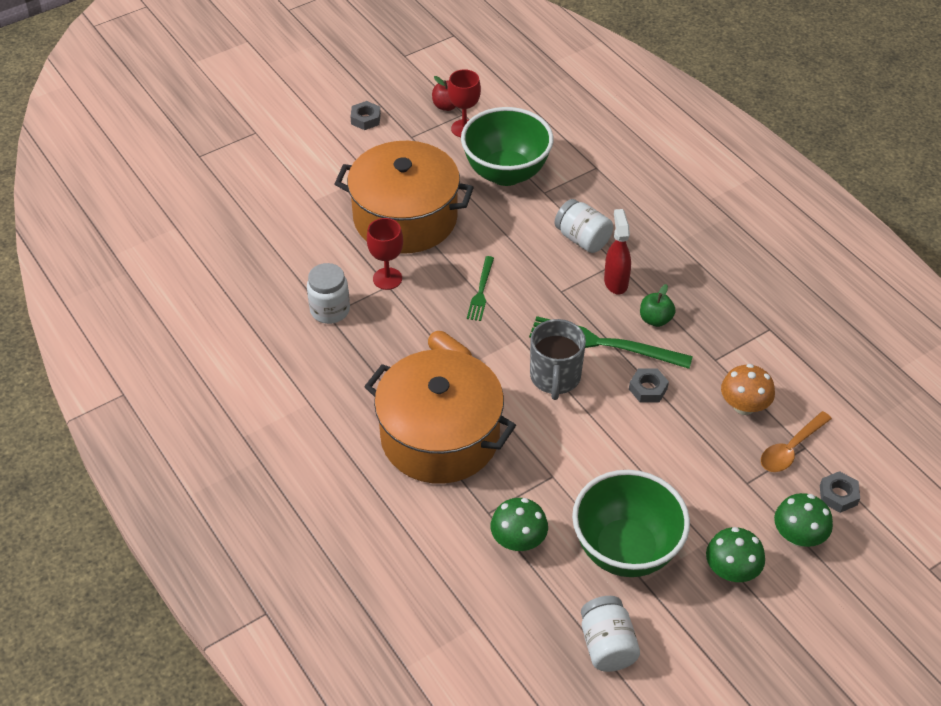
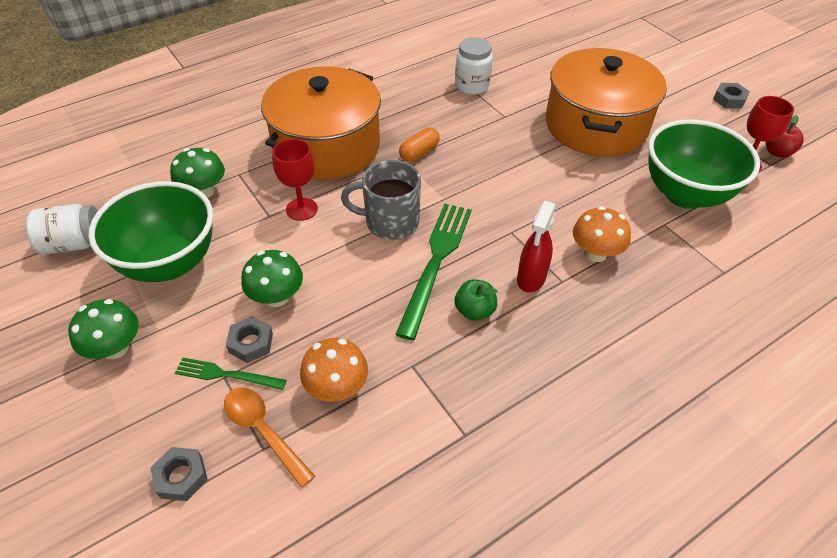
camera: 90 degrees right, 0 degrees up
(387, 278) = (513, 115): red goblet -> red goblet (301, 209)
(481, 291) = (504, 173): green fork -> green fork (226, 374)
(582, 239) = (595, 253): white jar -> orange mushroom
(616, 282) = (531, 278): red spray bottle -> red spray bottle turned 120 degrees clockwise
(648, 389) = (370, 296): grey nut -> grey nut (251, 343)
(798, 536) = (136, 420): green mushroom -> green mushroom (276, 297)

